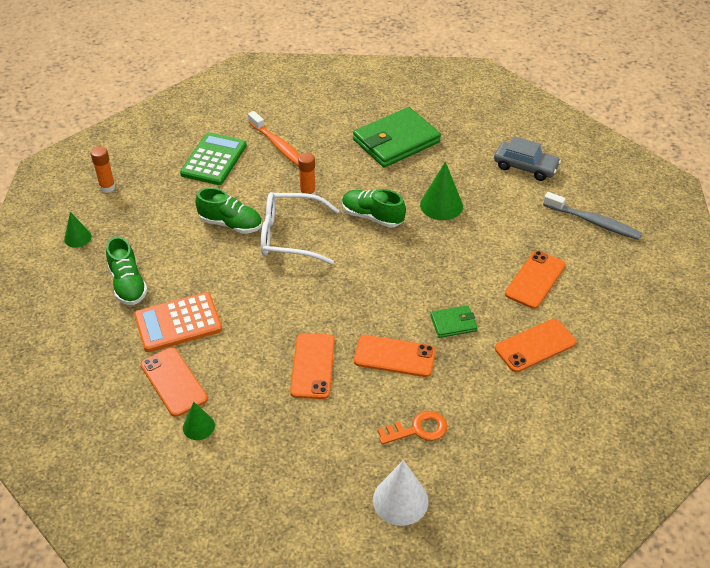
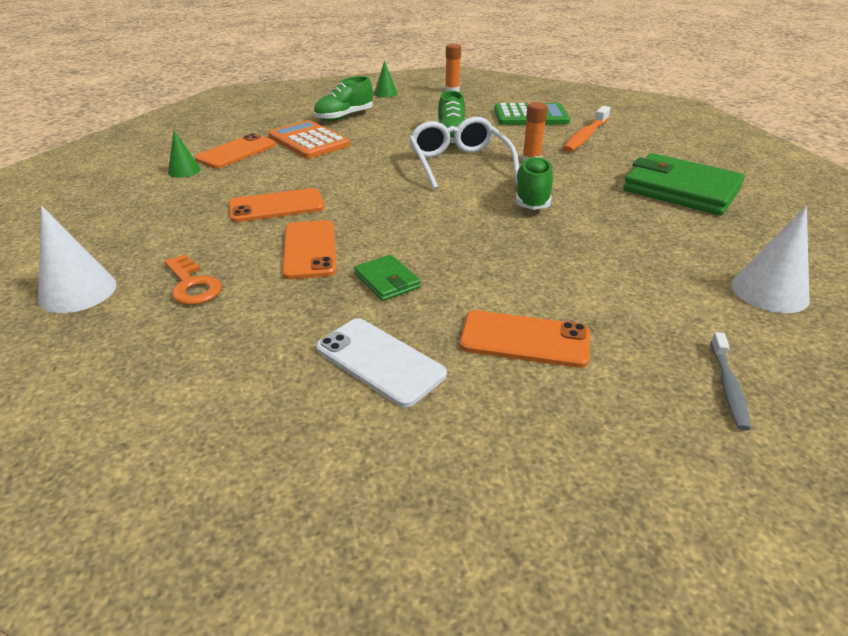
camera: 70 degrees right, 10 degrees down
(441, 205) = (601, 237): green cone -> none
(525, 167) = (769, 291): grey car -> white cone
(535, 346) = (380, 361): orange phone -> white phone
(594, 222) = (728, 387): grey toothbrush -> grey toothbrush, size x0.63

